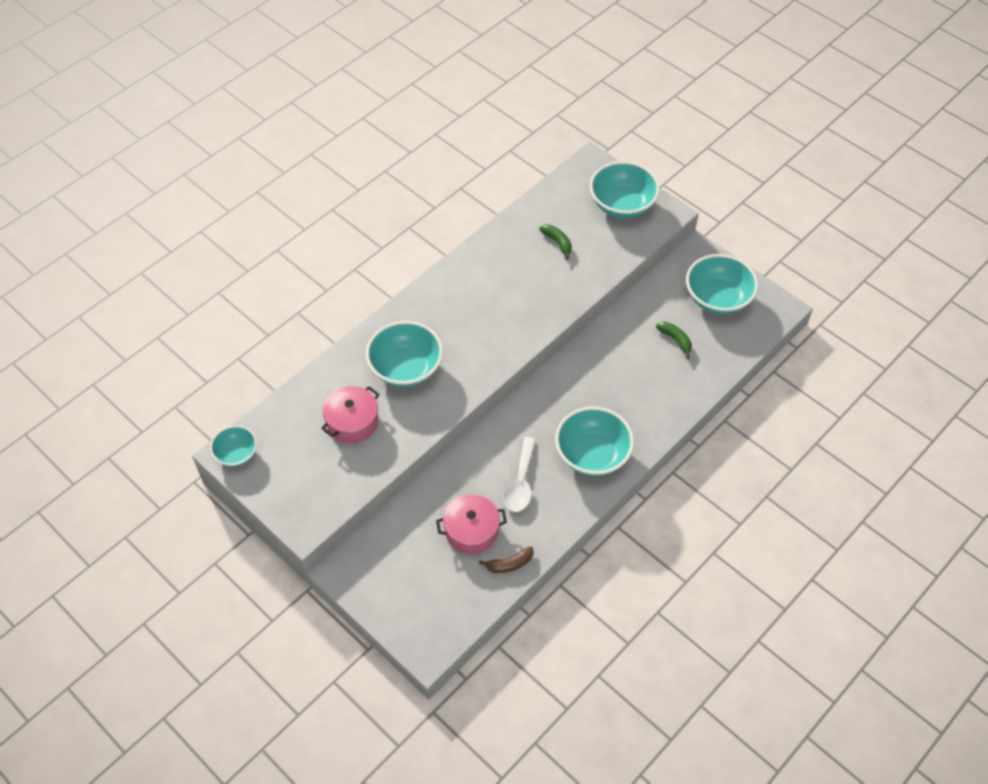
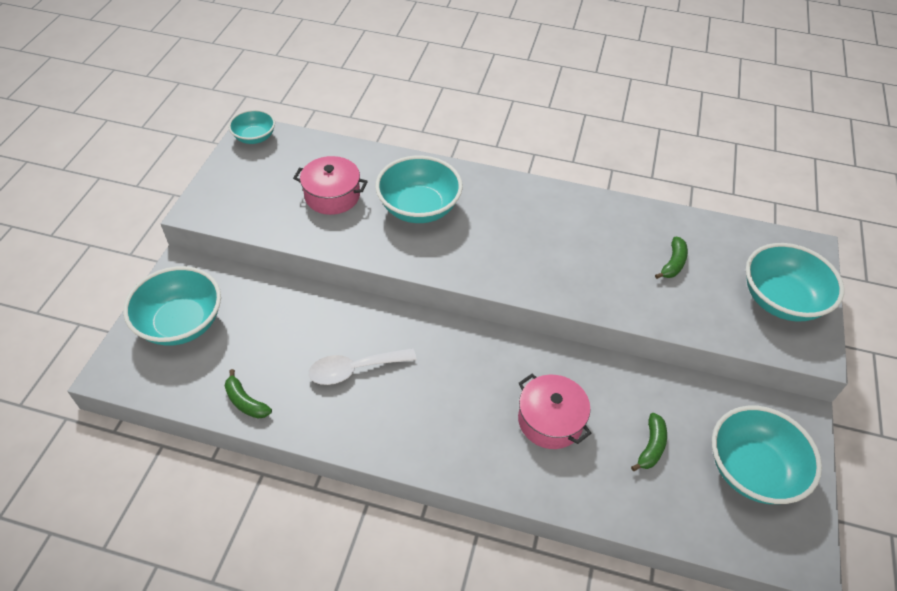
camera: 60 degrees right, 5 degrees down
(471, 531) = (272, 351): pink pot -> pink pot (550, 420)
(509, 564) = (245, 402): brown banana -> green banana
(592, 454) = (430, 424): turquoise bowl -> turquoise bowl (181, 323)

